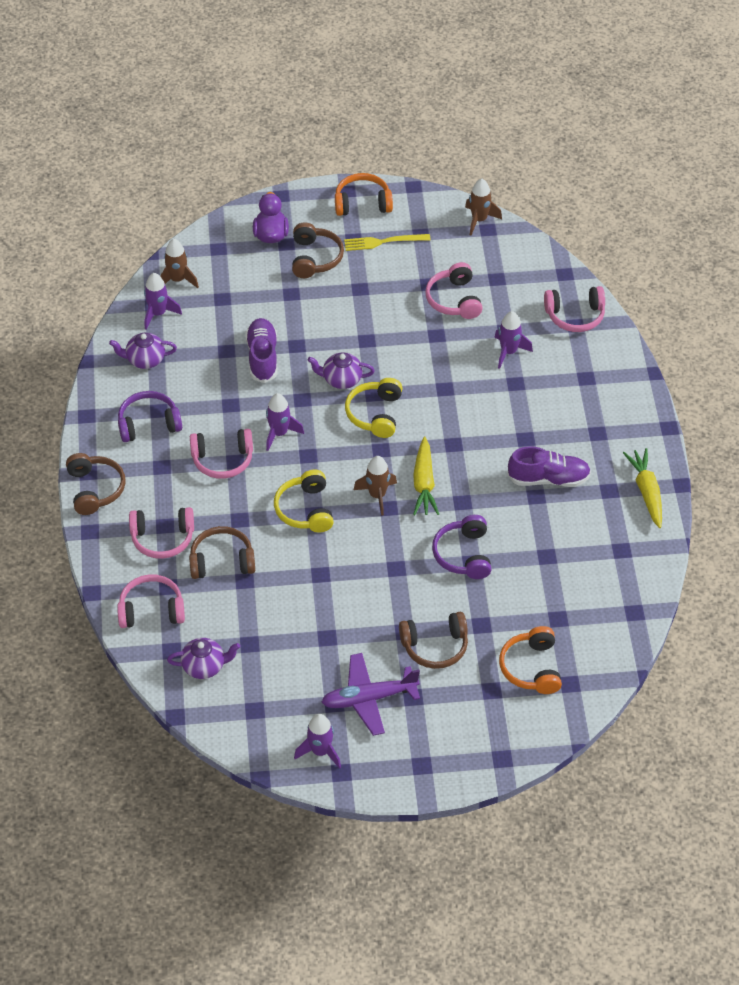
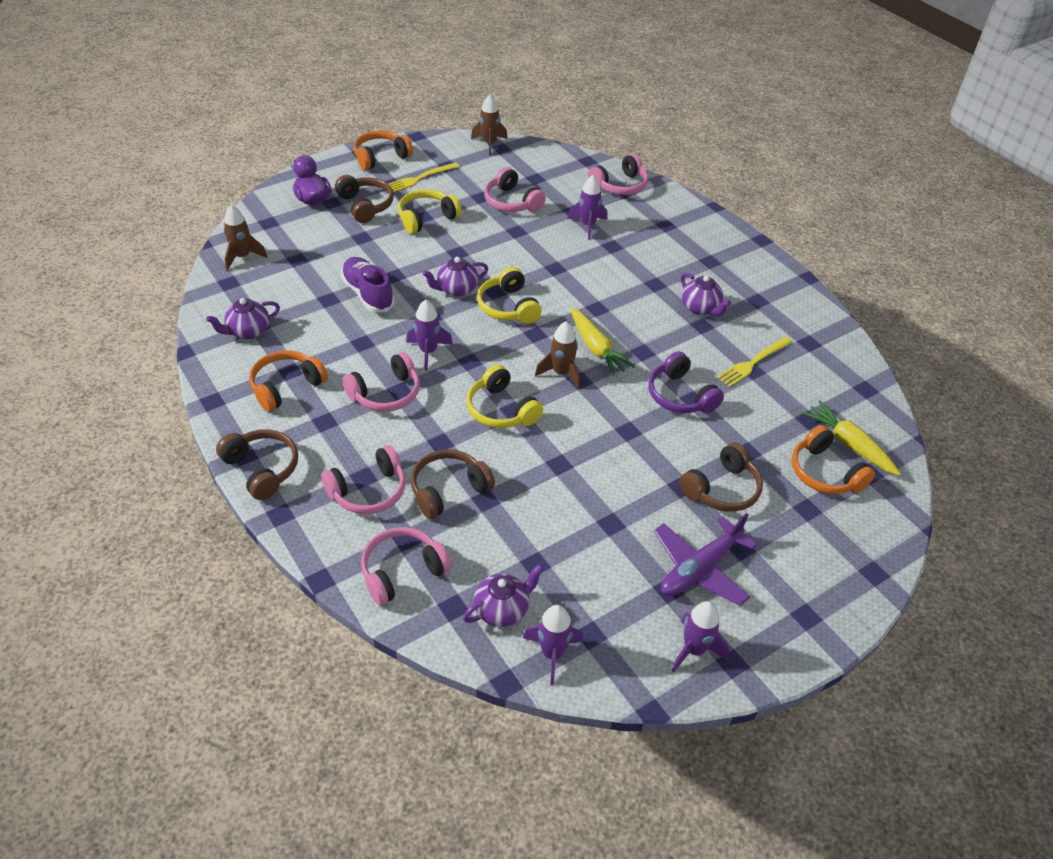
camera: 30 degrees left, 5 degrees down
(148, 424) = (286, 386): purple headphones -> orange headphones
(158, 314) = (239, 289): purple rocket -> purple rocket (552, 653)
(362, 292) = (426, 218): none -> yellow headphones
(548, 479) = (700, 308): purple shoe -> purple teapot
(553, 549) = (753, 362): none -> yellow fork
(646, 492) = (788, 291): yellow carrot -> yellow carrot (849, 444)

